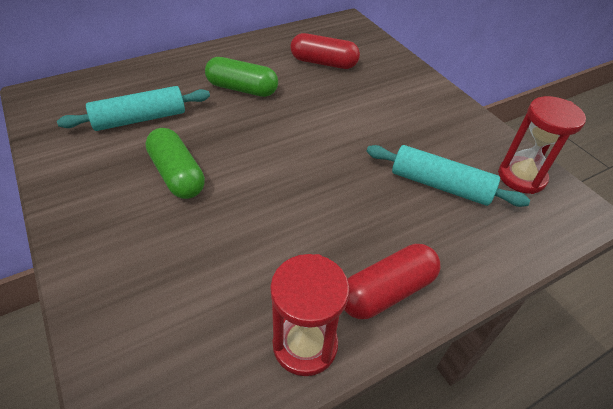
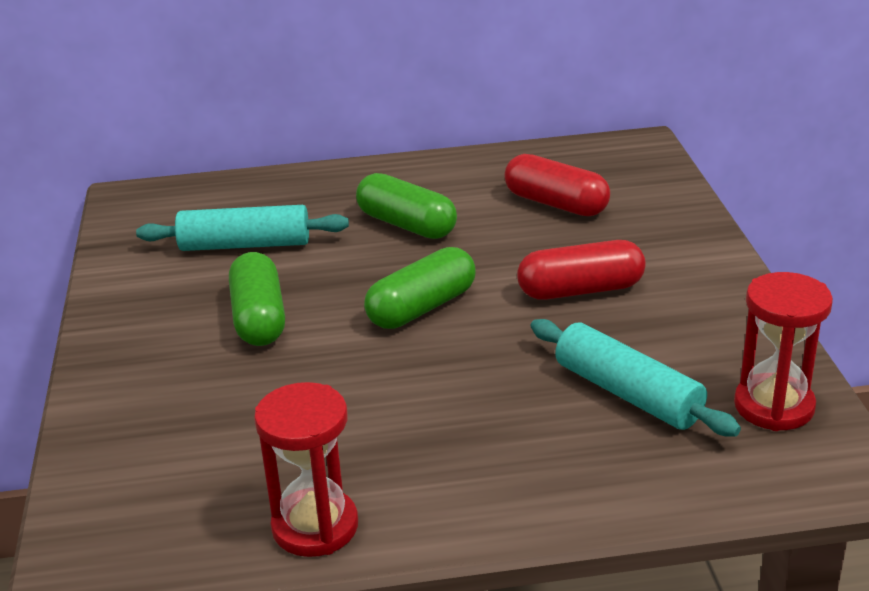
camera: 25 degrees right, 15 degrees down
(283, 147) = (422, 308): none -> green capsule
(387, 291) = (457, 498): red capsule -> red capsule (580, 290)

